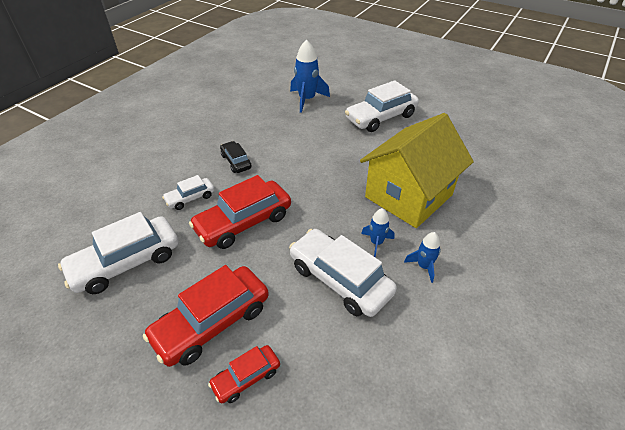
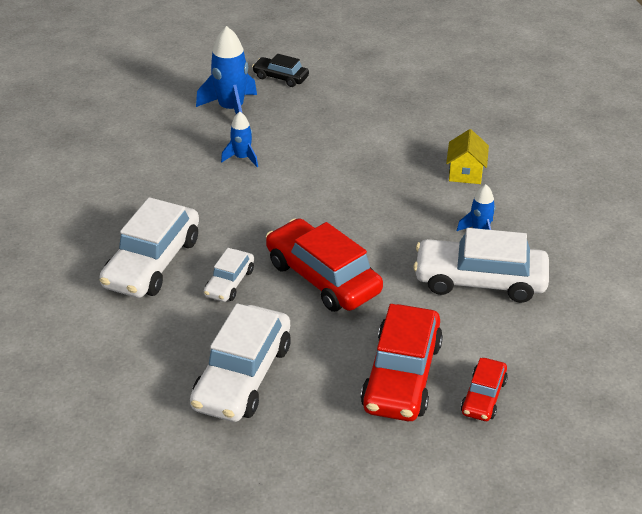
camera: 35 degrees left, 5 degrees down
(236, 161) = (233, 220): black car -> black car (280, 77)
(243, 222) = (323, 277): red car -> red car turned 120 degrees clockwise
(381, 117) = (347, 97): white car -> white car (152, 263)
(408, 196) = (465, 173): yellow house -> yellow house, size x0.40
(424, 266) = (543, 232): blue rocket -> blue rocket (242, 158)

